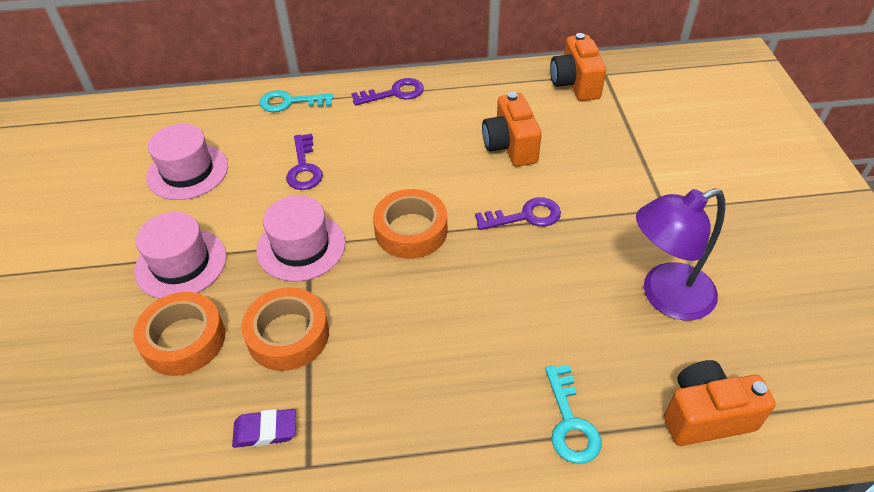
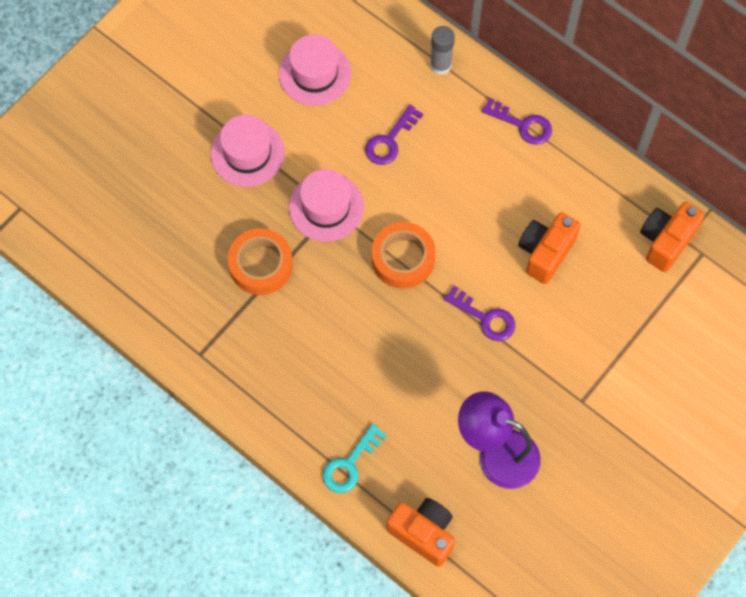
camera: 45 degrees right, 20 degrees up
(184, 339) = (205, 213): orange tape -> none
(265, 431) = (197, 313): purple eraser -> none
(290, 102) = (440, 65): turquoise key -> grey glue stick

